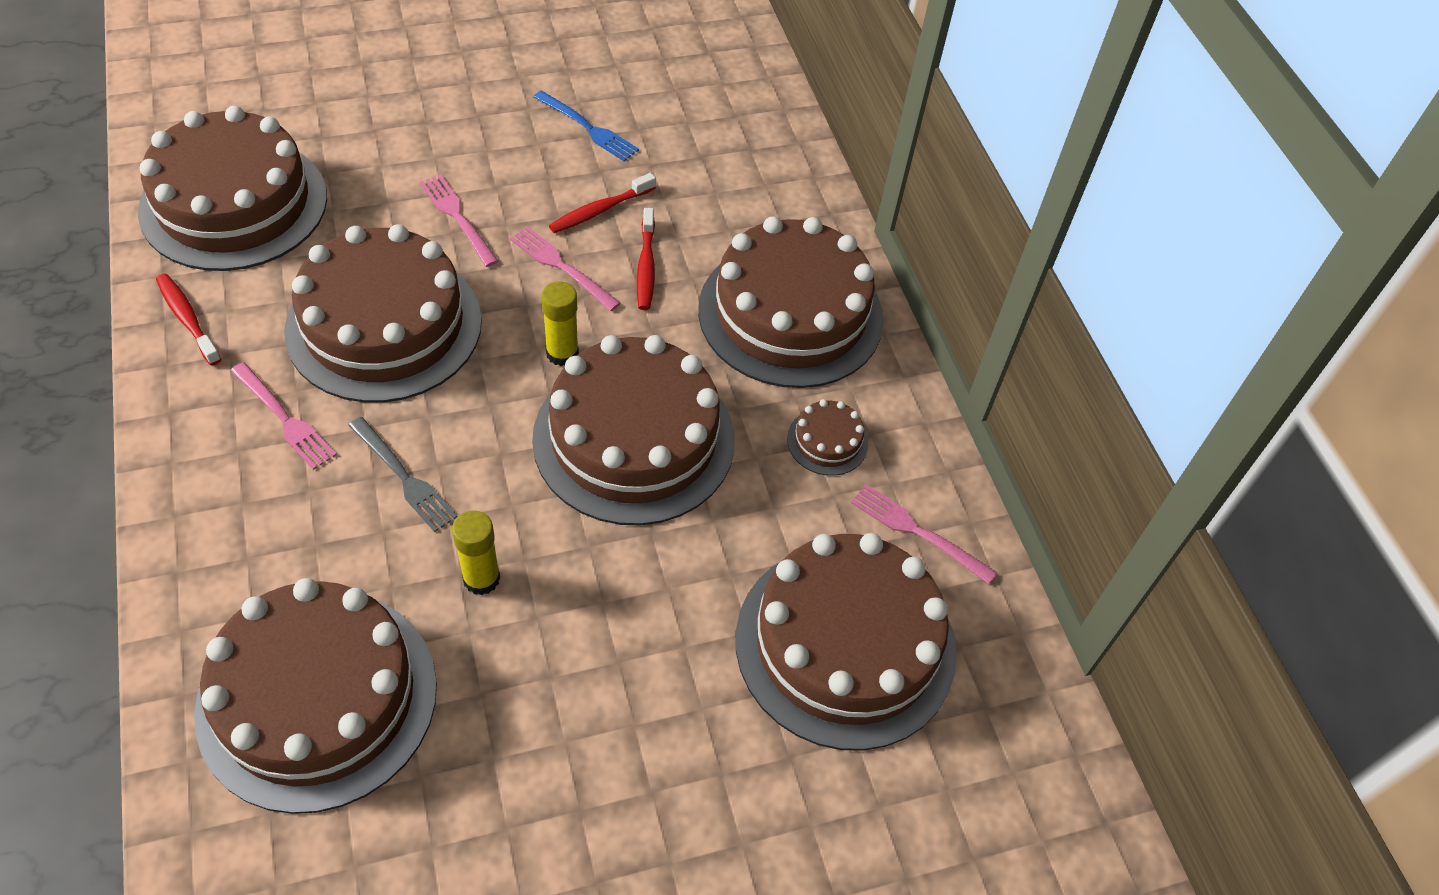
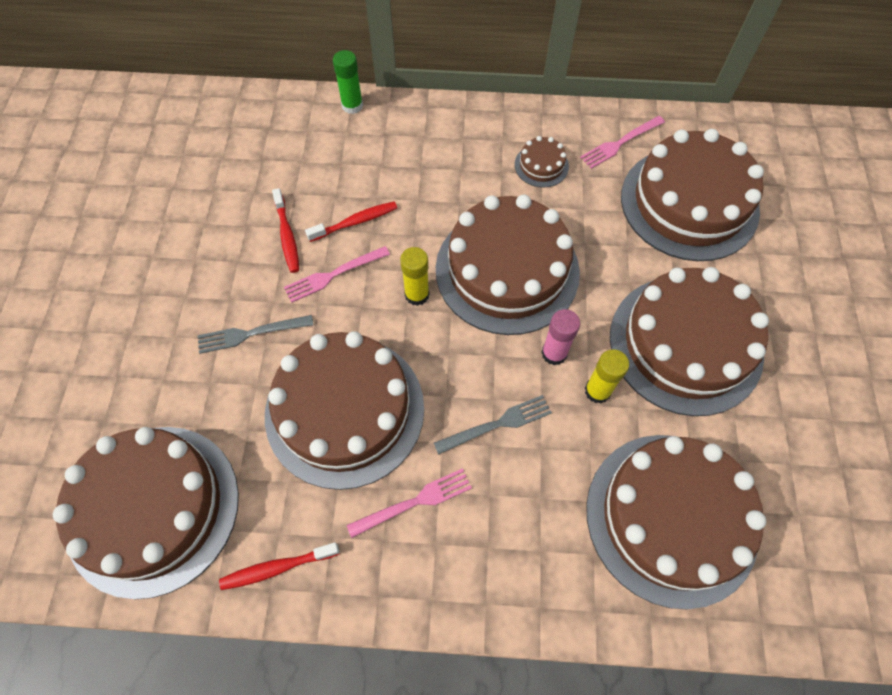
camera: 65 degrees left, 10 degrees up
(457, 217) = (250, 334): pink fork -> grey fork
(523, 517) = (554, 353): none -> pink glue stick
(588, 128) = (196, 221): blue fork -> none
(646, 266) = (355, 222): red toothbrush -> red toothbrush turned 45 degrees counterclockwise
(790, 314) = (431, 152): brown cake -> brown cake (685, 344)
(827, 216) = (352, 106): none -> green glue stick

